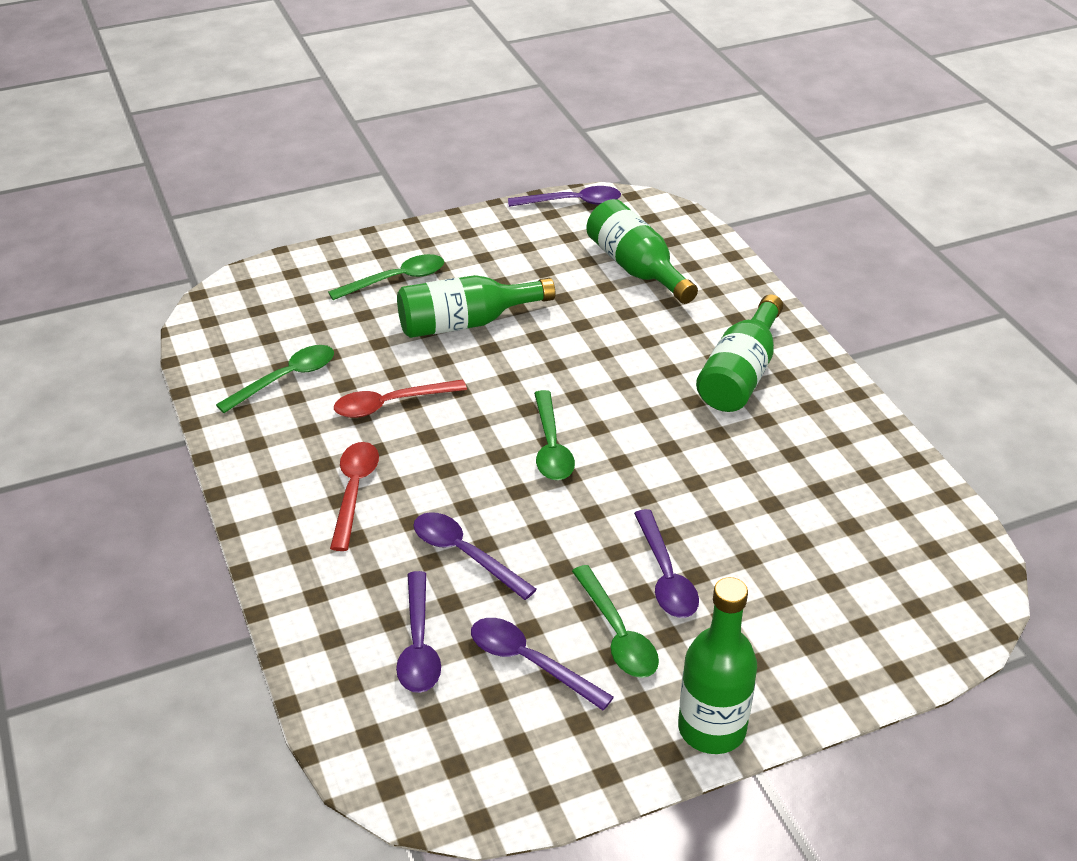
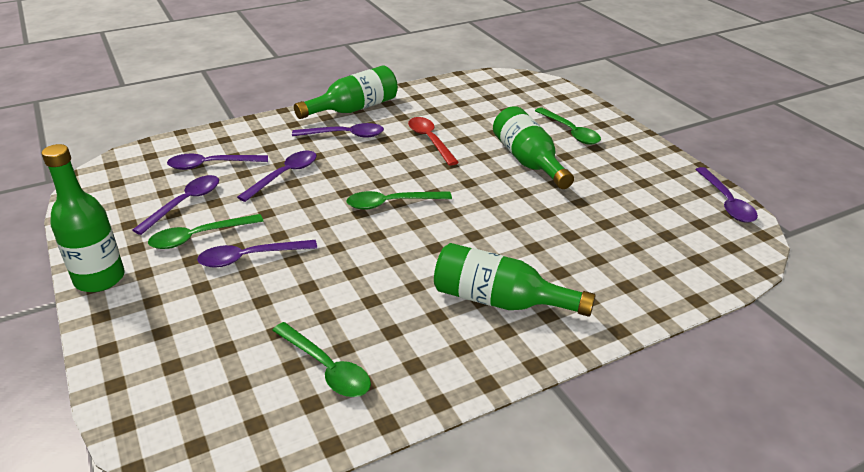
camera: 85 degrees right, 5 degrees down
(286, 379) = (449, 105): green spoon -> green spoon (326, 368)
(354, 491) = (345, 135): red spoon -> purple spoon
(636, 269) = (640, 239): green bottle -> green bottle (353, 109)

